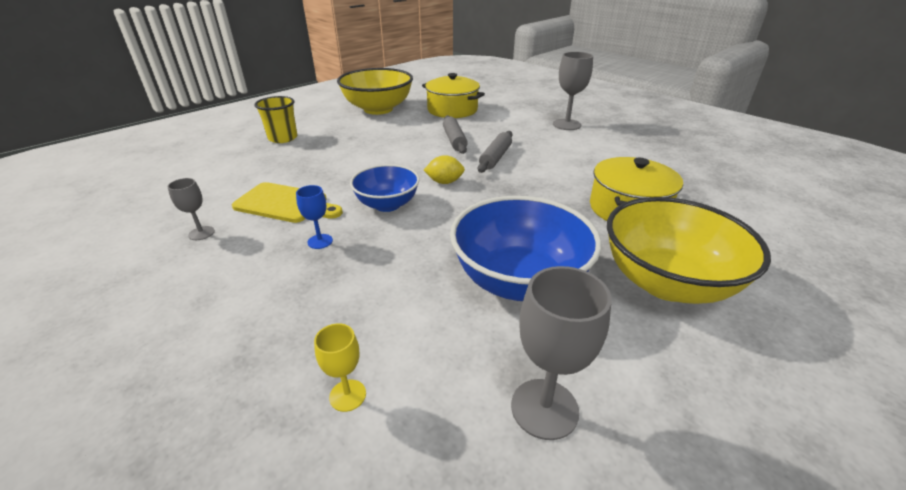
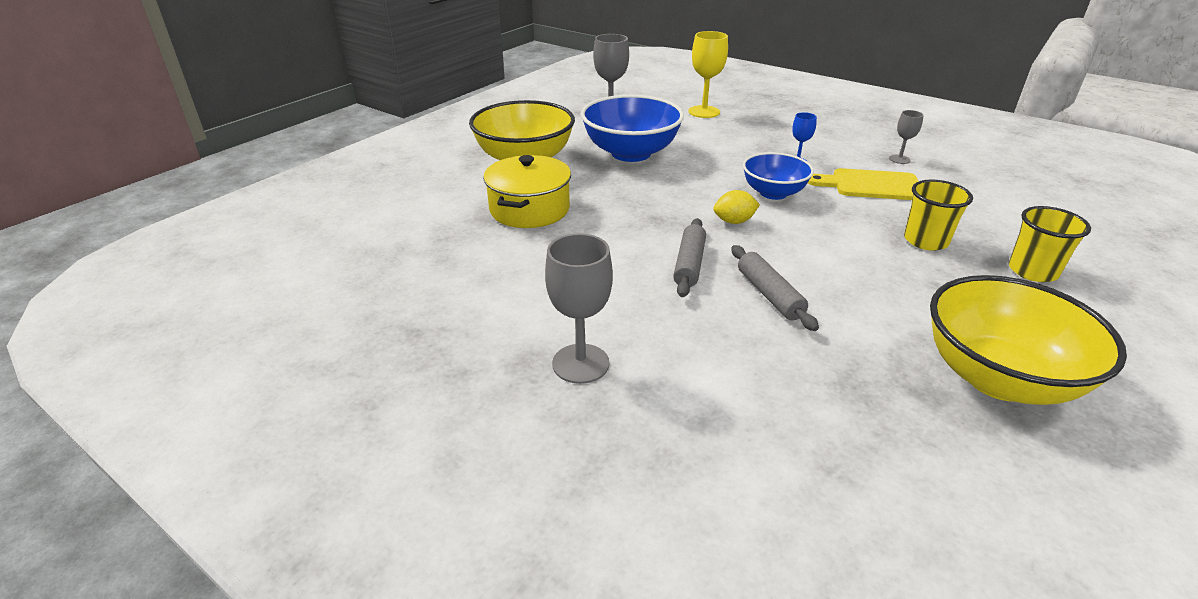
camera: 170 degrees right, 0 degrees up
(317, 157) = (925, 241): none -> yellow cup
(347, 395) = (704, 112): yellow goblet -> yellow goblet, size x1.80
(452, 110) = (839, 395): yellow pot -> none

